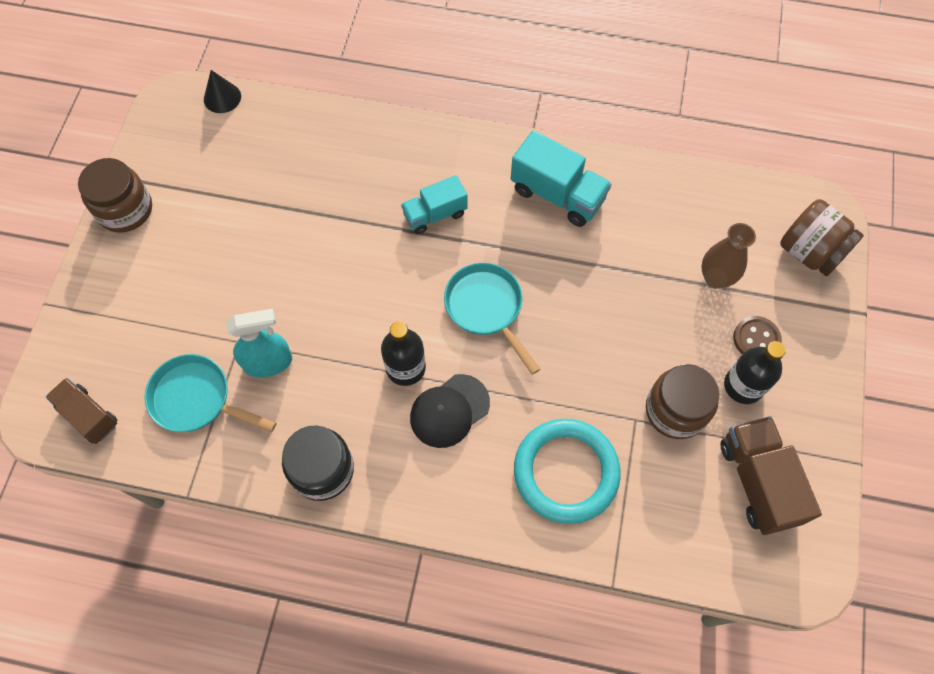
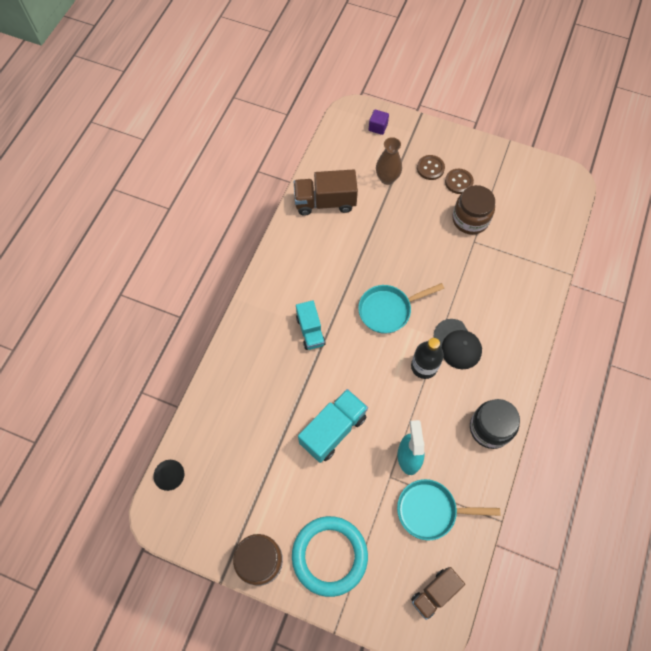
camera: 80 degrees left, 0 degrees up
(196, 399) = (430, 510): turquoise pan -> turquoise pan turned 60 degrees clockwise
(557, 194) = (310, 252): turquoise truck -> turquoise truck (333, 430)
(566, 472) = (503, 285): turquoise ring -> turquoise ring (329, 556)
(743, 386) = (458, 182): black bottle -> brown button
(757, 481) = (516, 189): brown truck -> brown truck (325, 202)
(809, 252) = (378, 127): brown jar -> purple cube

